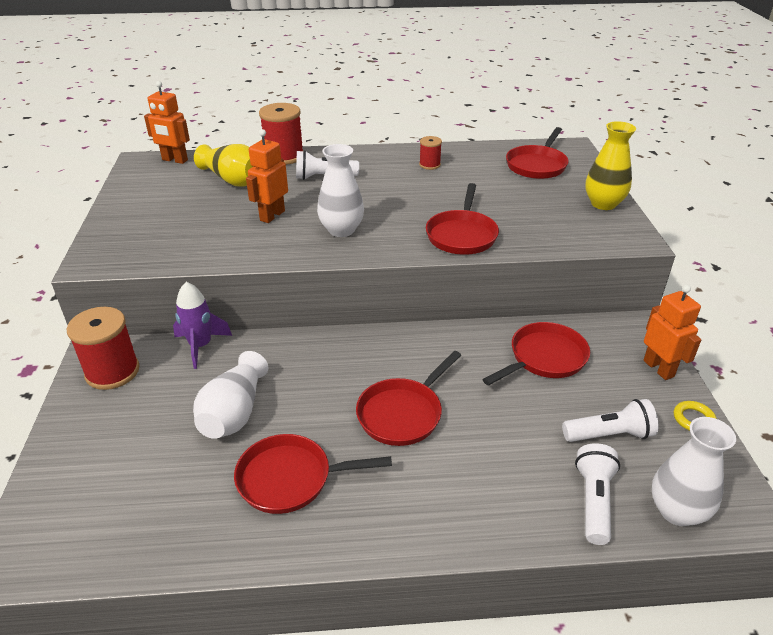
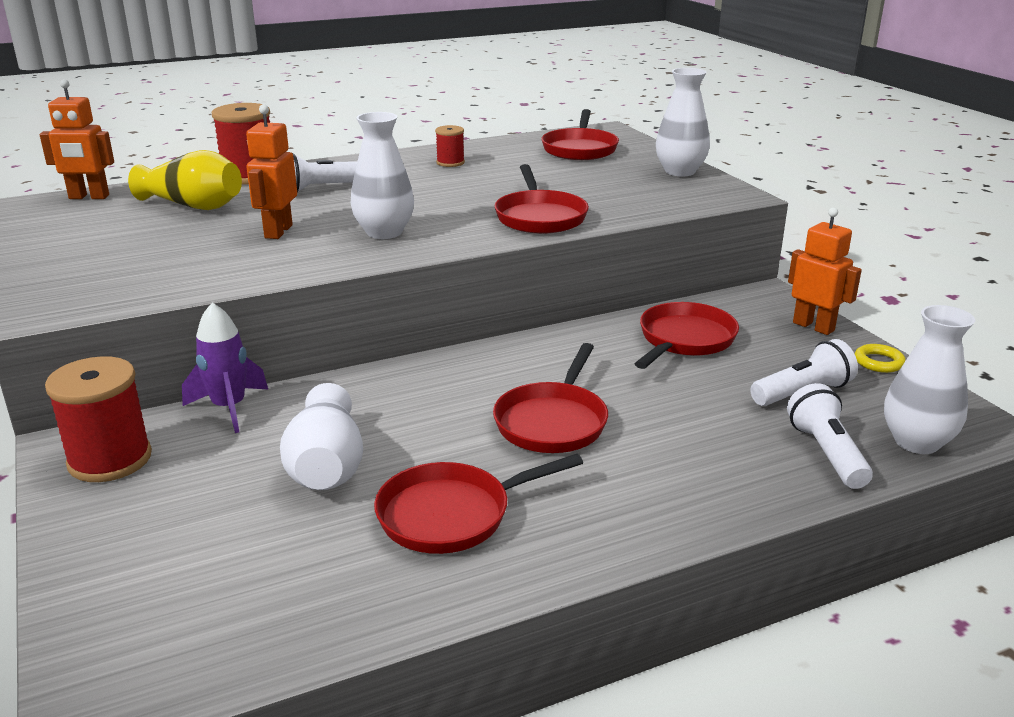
camera: 20 degrees left, 10 degrees down
(603, 204) = (680, 171): yellow vase -> white vase

